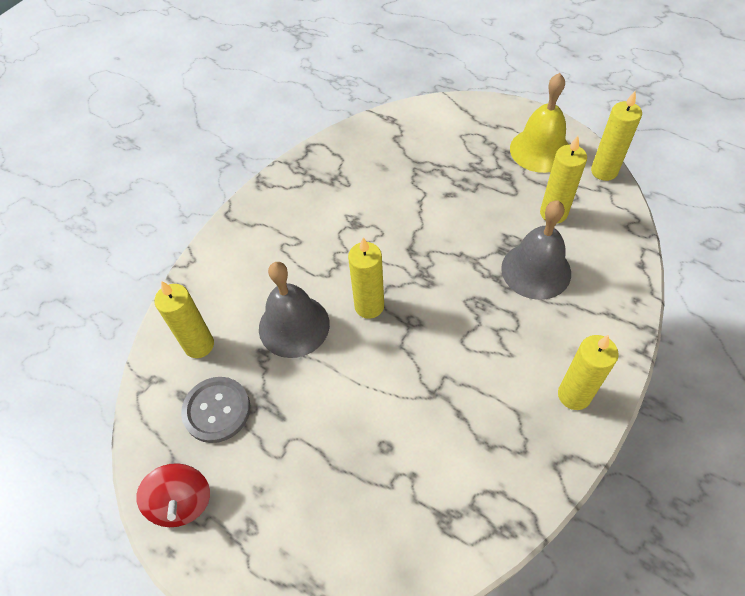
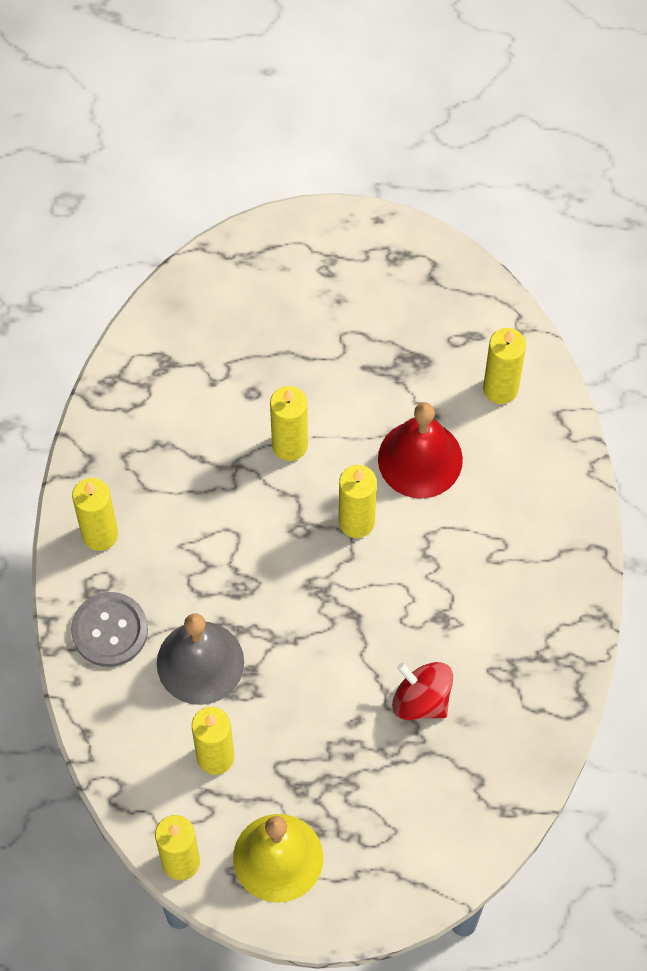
camera: 145 degrees right, 10 degrees up
(182, 502) = (398, 256): red spinning top -> red spinning top (421, 699)
(217, 410) = (430, 340): grey button -> grey button (109, 630)
(294, 326) = (420, 459): grey bell -> red bell
(382, 386) = (289, 445): none -> yellow candle

